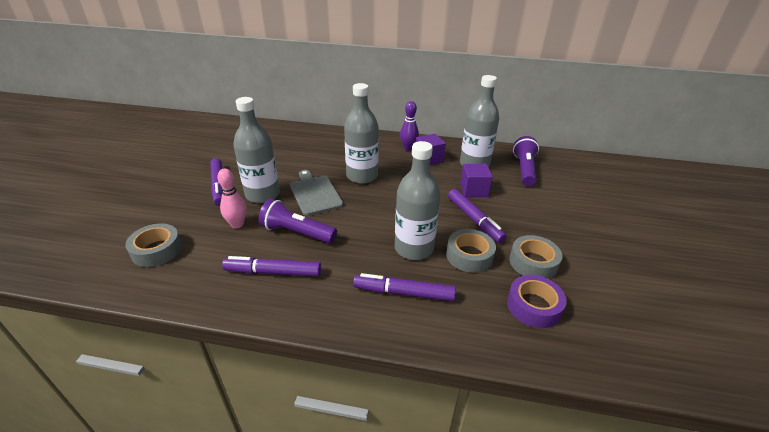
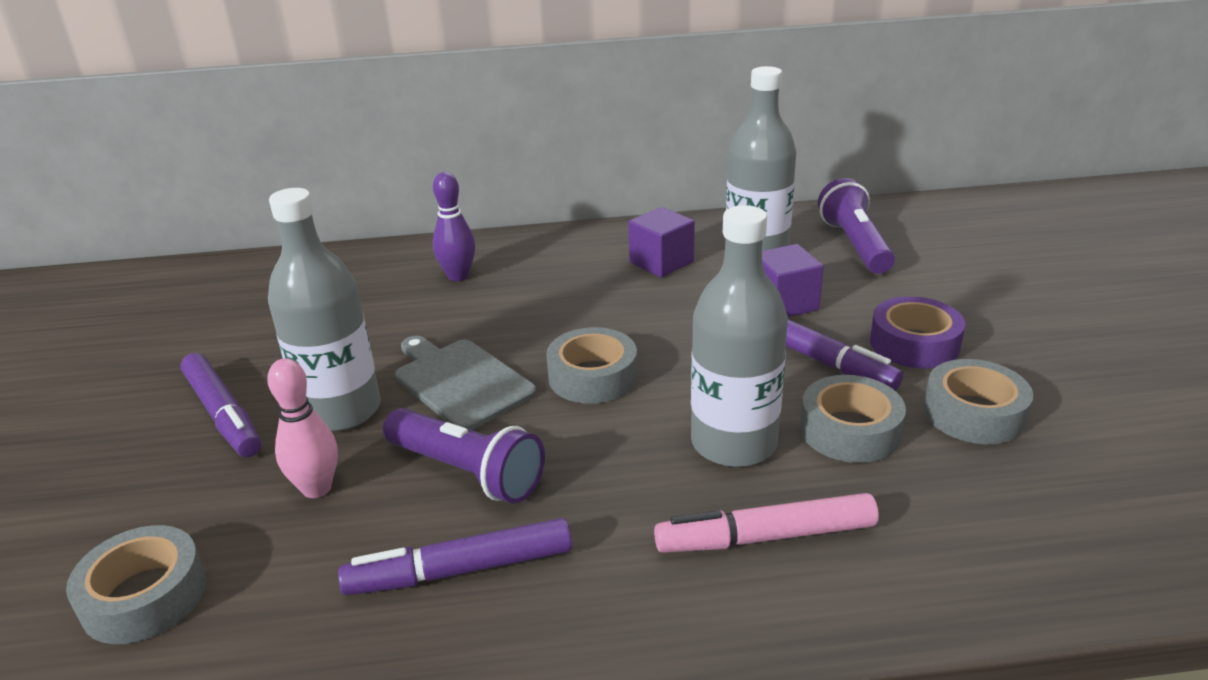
camera: 15 degrees left, 5 degrees down
(297, 233) = (467, 472): purple flashlight -> purple flashlight turned 150 degrees counterclockwise
(362, 176) = (543, 324): grey bottle -> none
(370, 204) = (593, 376): none -> grey tape
(404, 293) = (765, 537): purple marker -> pink marker
(408, 148) = (607, 249): purple bowling pin -> purple bowling pin (458, 276)
(533, 306) = (1023, 495): purple tape -> purple tape (914, 343)

